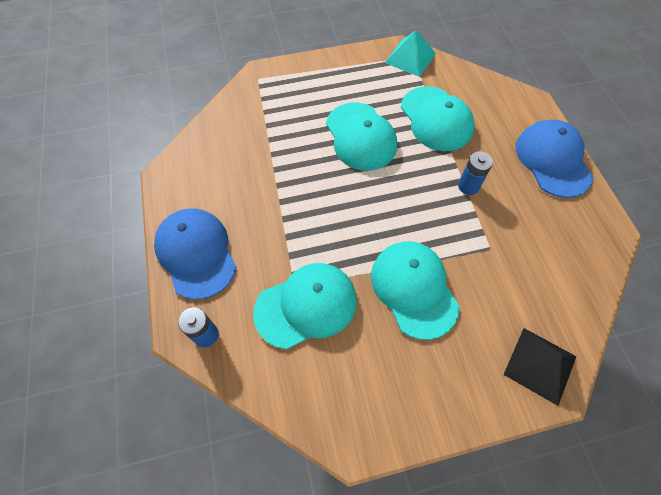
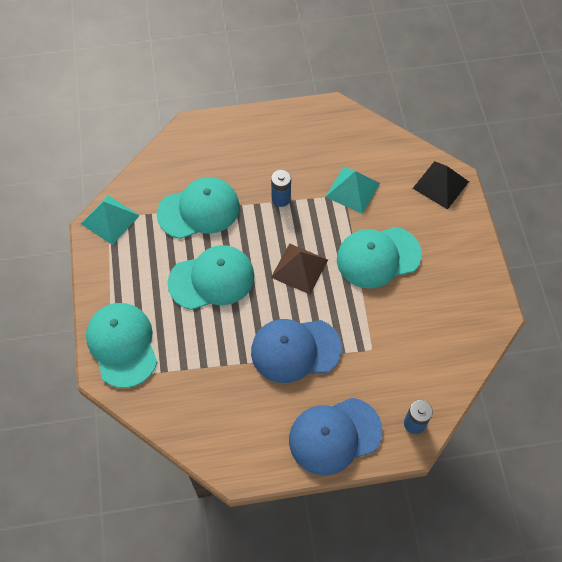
camera: 85 degrees left, 0 degrees up
(306, 306) = (390, 340): turquoise cap -> turquoise cap (122, 345)
(385, 209) = (299, 268): none -> brown pyramid
(500, 257) = (352, 189): none -> turquoise pyramid
(552, 160) = (260, 129): blue cap -> blue cap (295, 350)

